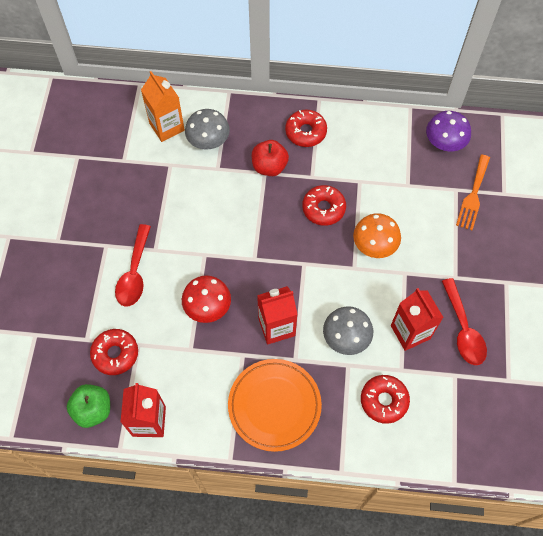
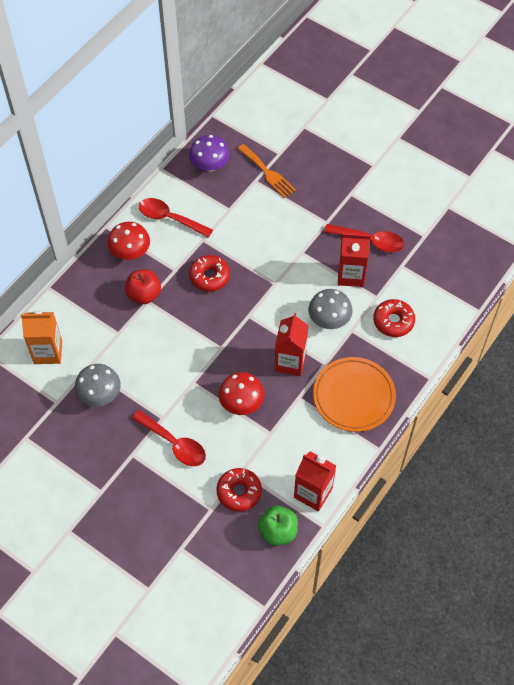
camera: 60 degrees left, 5 degrees down
(208, 141) = (86, 327): grey mushroom -> grey mushroom (100, 394)
(305, 132) = (130, 252): red donut -> red mushroom
(362, 142) = (169, 218): none -> red spoon
(374, 245) = (265, 259): orange mushroom -> none

